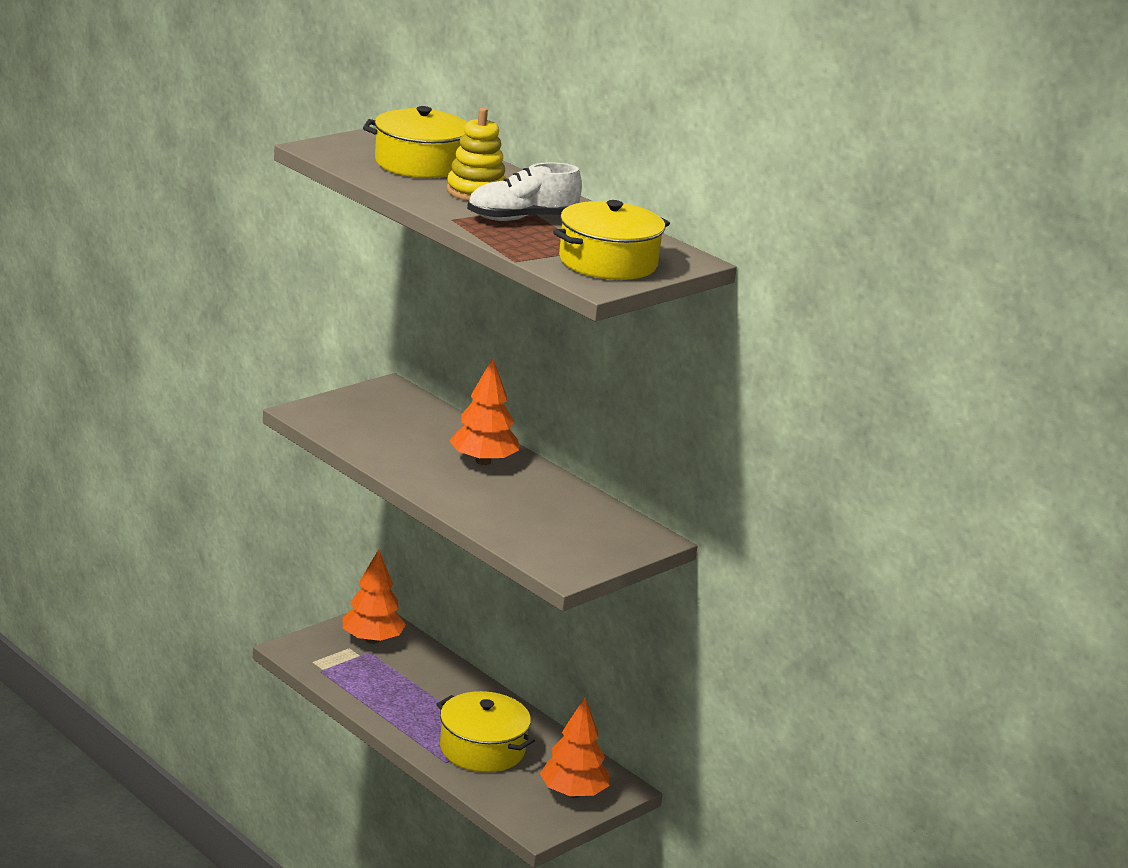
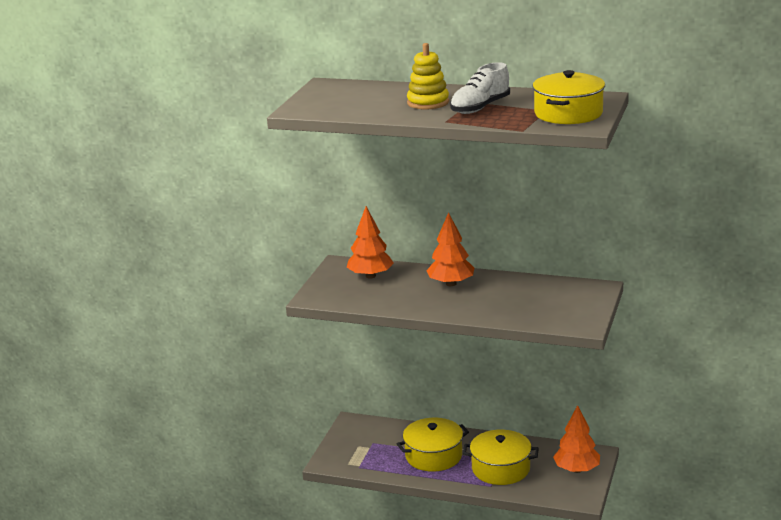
camera: 25 degrees left, 0 degrees up
(372, 640) = (365, 435): orange tree -> orange tree (370, 276)
(420, 164) = (368, 99): yellow pot -> yellow pot (433, 456)

